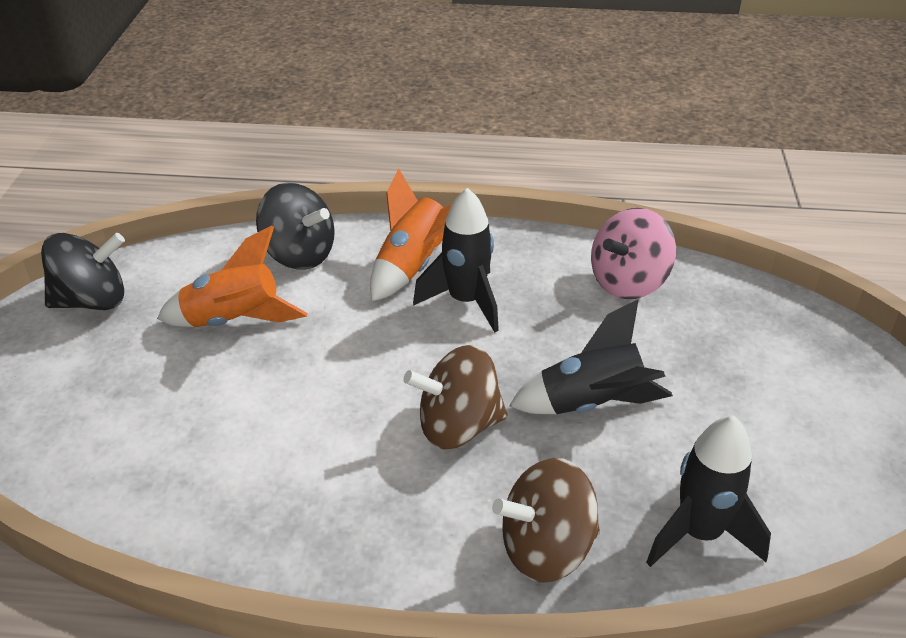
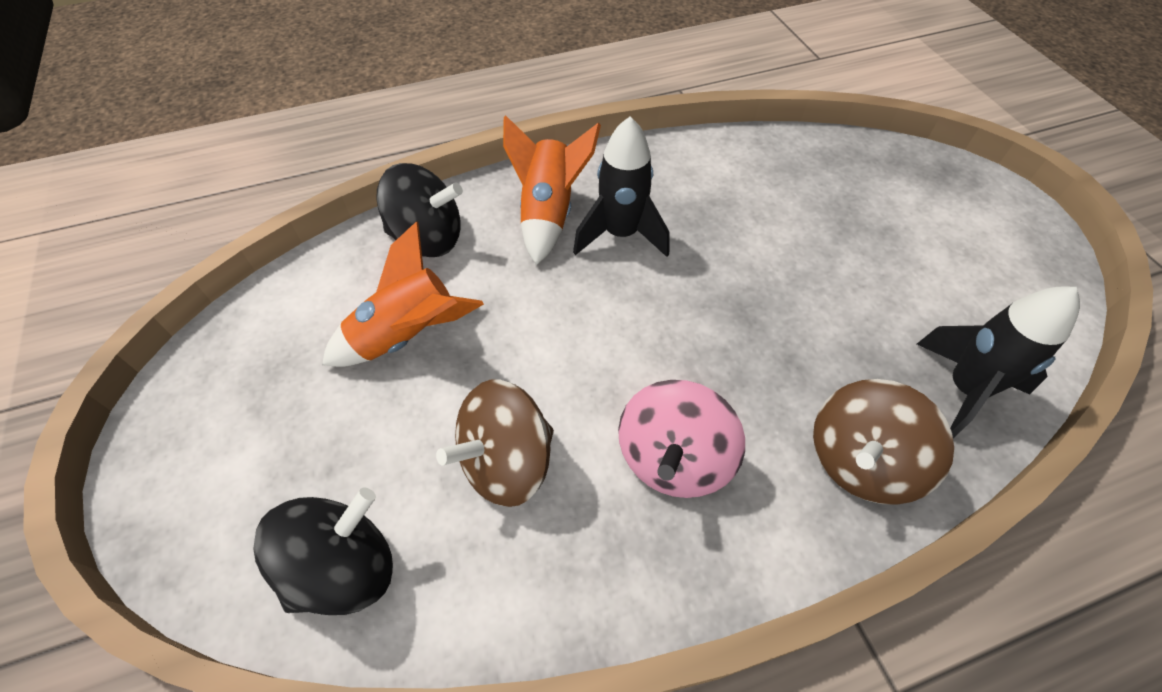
camera: 25 degrees left, 15 degrees up
(92, 301) = (230, 369): black spinning top -> black spinning top (344, 567)
(458, 426) = (701, 367): brown spinning top -> brown spinning top (507, 462)
(591, 404) = (796, 299): black rocket -> none
(628, 282) = (744, 168): pink spinning top -> pink spinning top (673, 458)

